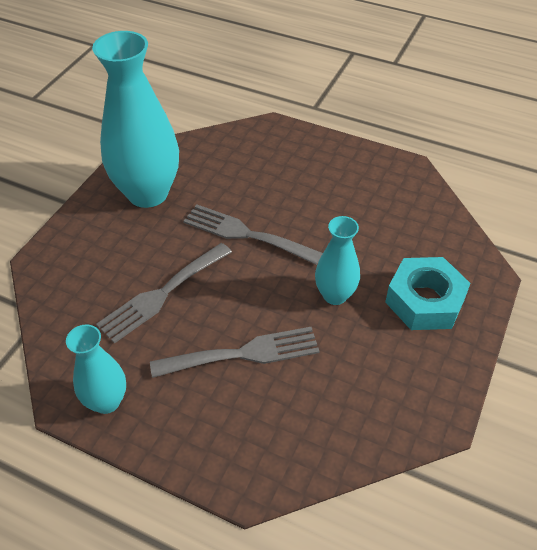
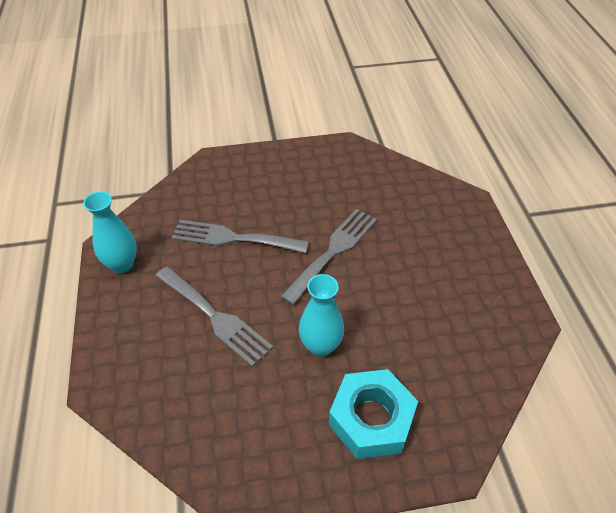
camera: 55 degrees right, 0 degrees up
(148, 193) = (320, 174): turquoise vase -> none
(245, 234) = (333, 251): grey fork -> grey fork turned 45 degrees clockwise

